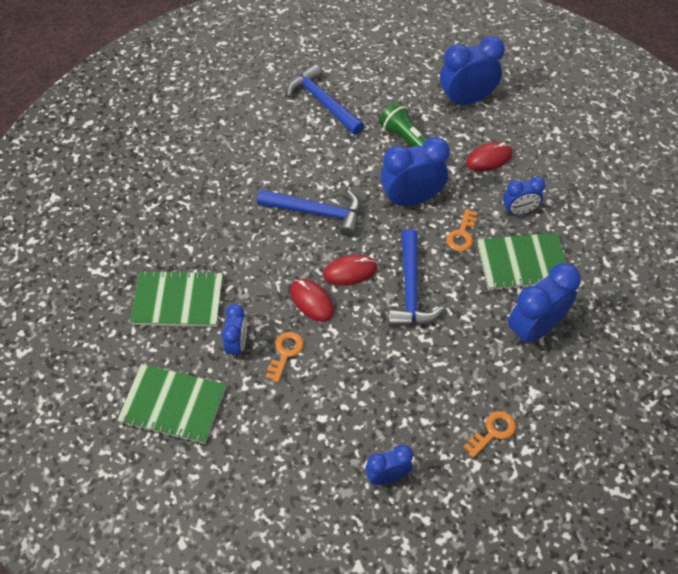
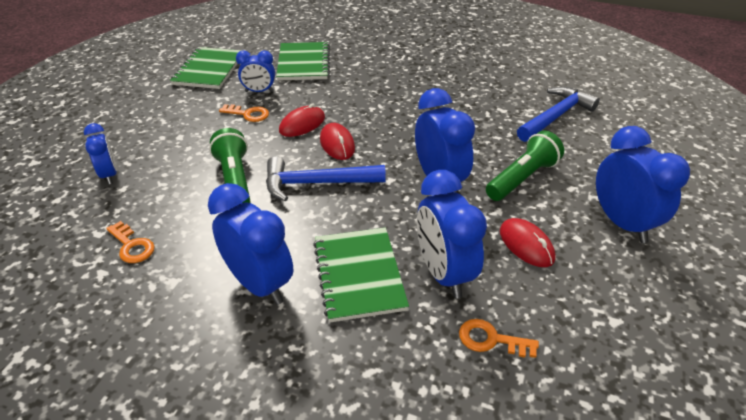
camera: 85 degrees right, 15 degrees down
(316, 212) = (406, 121): blue hammer -> none
(402, 356) = (235, 180): none -> green flashlight
(462, 234) = (396, 221): orange key -> orange key (491, 339)
(519, 211) = (444, 273): blue clock -> blue clock, size x1.71

